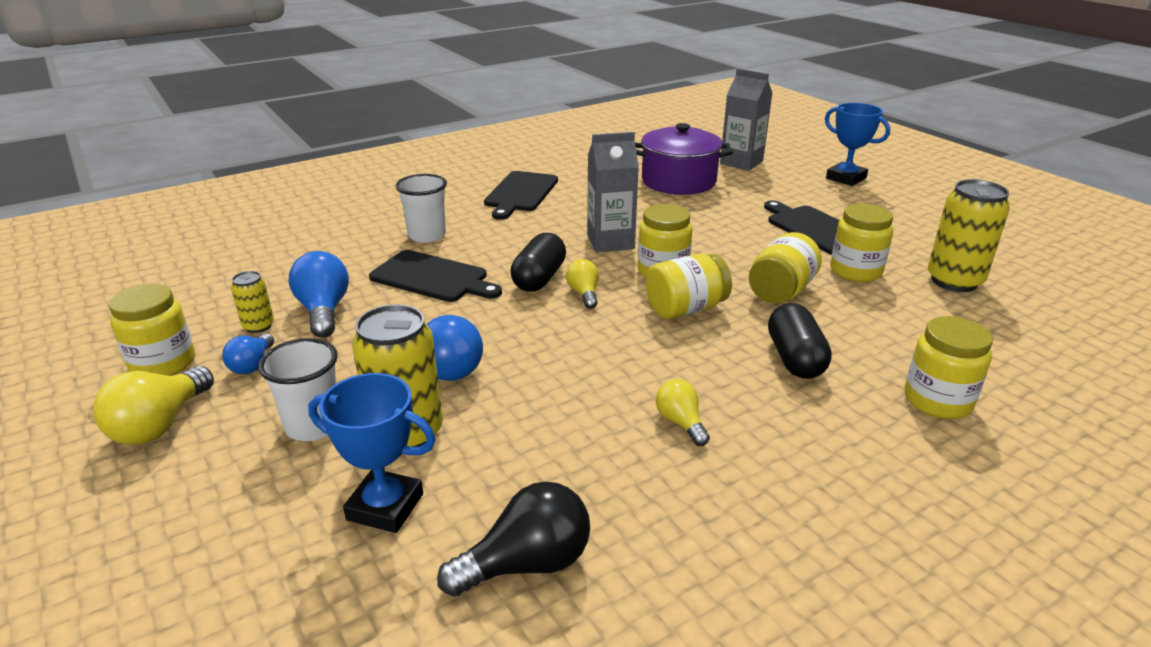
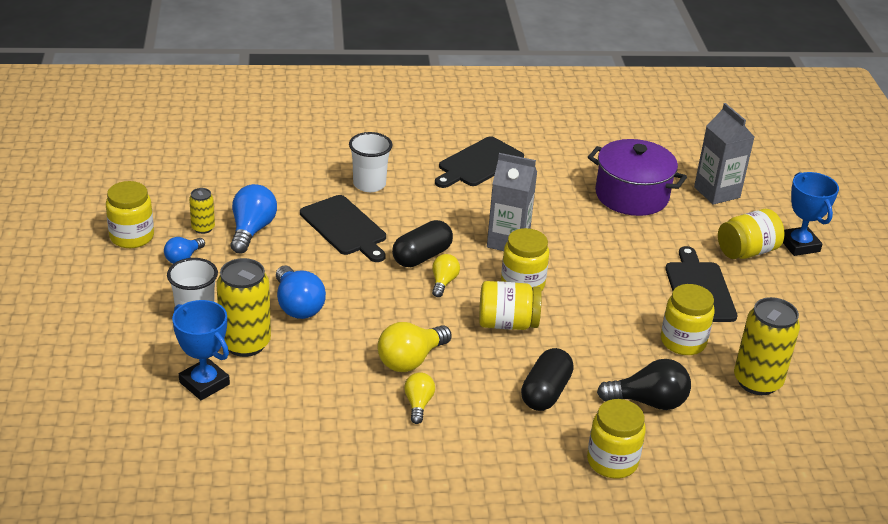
camera: 25 degrees right, 5 degrees up
(160, 425) = (111, 282): yellow light bulb -> yellow light bulb (410, 360)
(527, 564) = (256, 446): black light bulb -> black light bulb (648, 402)
(780, 291) = (598, 336): yellow jar -> yellow jar (746, 251)

